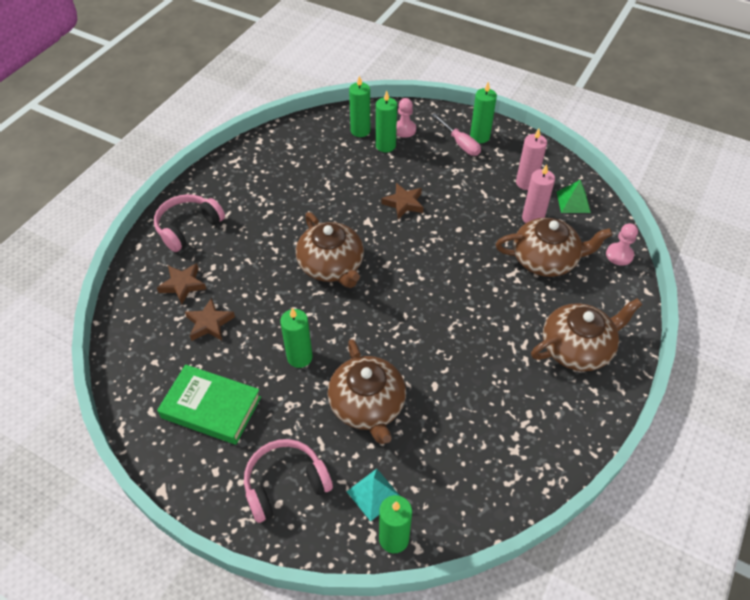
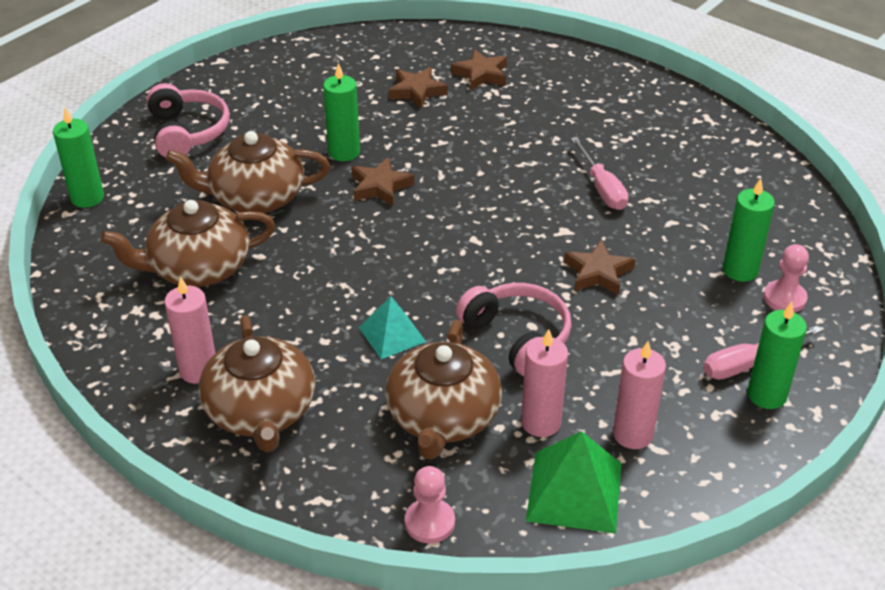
camera: 100 degrees right, 10 degrees down
(188, 227) = (577, 79): pink headphones -> pink headphones (517, 337)
(211, 407) = (302, 90): green book -> none
(319, 206) = (602, 188): none -> pink screwdriver
(331, 266) = (484, 189): brown teapot -> brown teapot (198, 268)
(339, 326) = (380, 186): none -> brown star
(360, 131) = (779, 246): green candle -> none
(373, 494) = (143, 189): turquoise pyramid -> turquoise pyramid (392, 334)
(557, 392) = (198, 370): none -> pink candle
(573, 202) = (574, 491): green pyramid -> green pyramid, size x1.54

